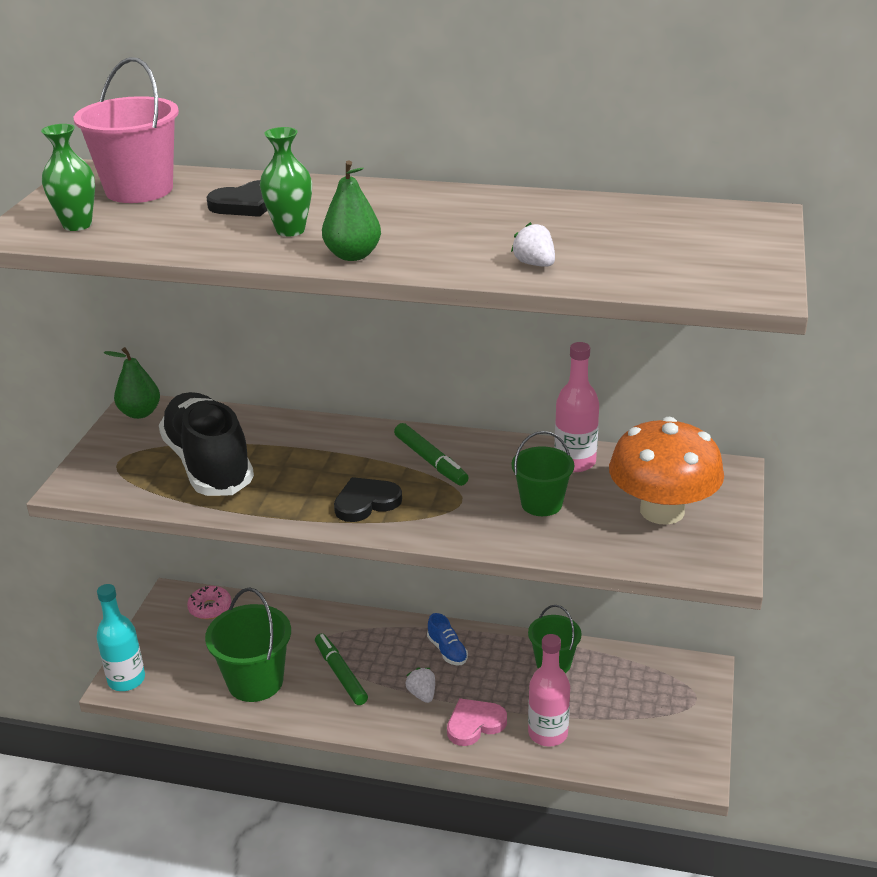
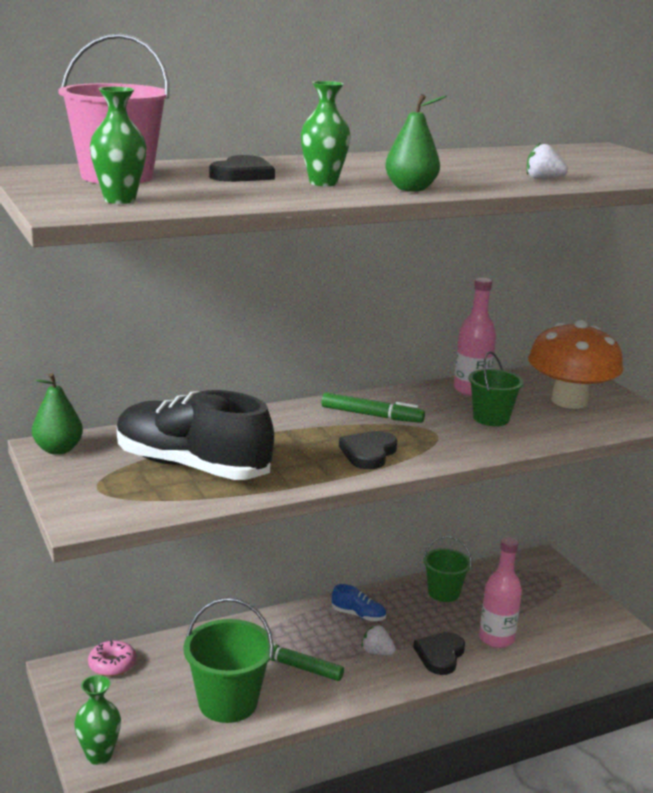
camera: 40 degrees left, 10 degrees down
(126, 680) = (99, 755): turquoise bottle -> green vase
(474, 724) = (440, 655): pink heart -> black heart

